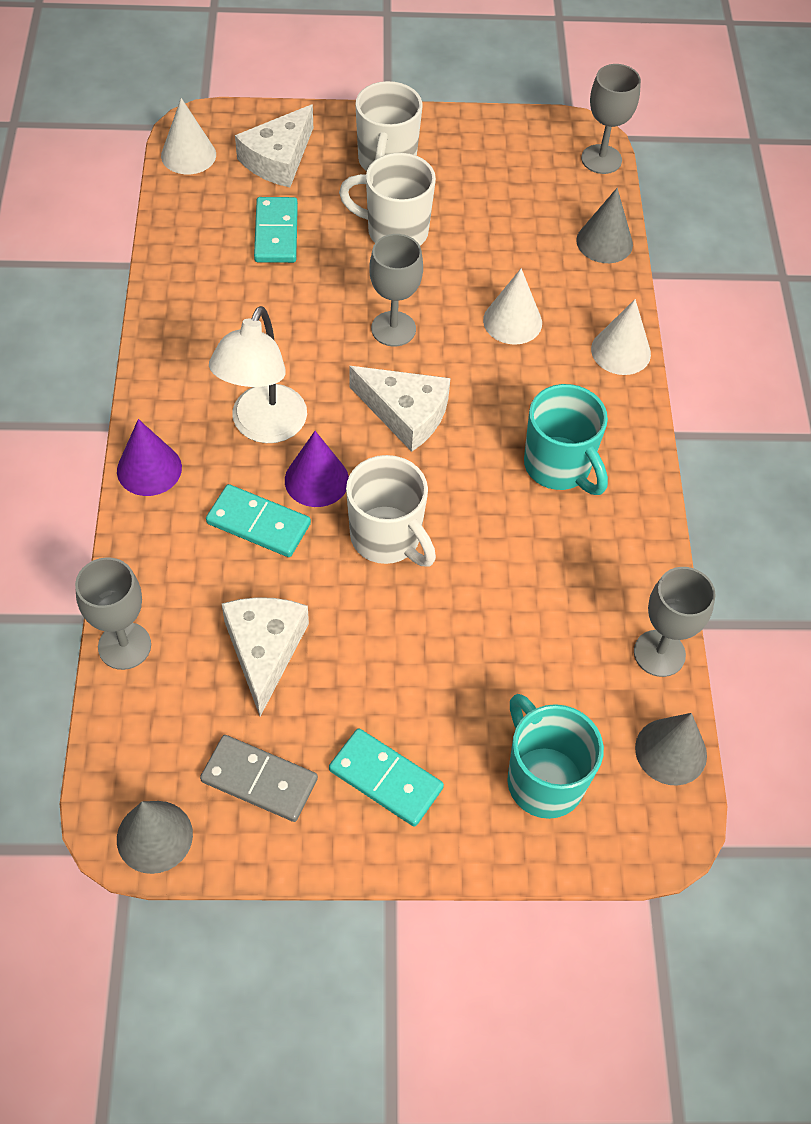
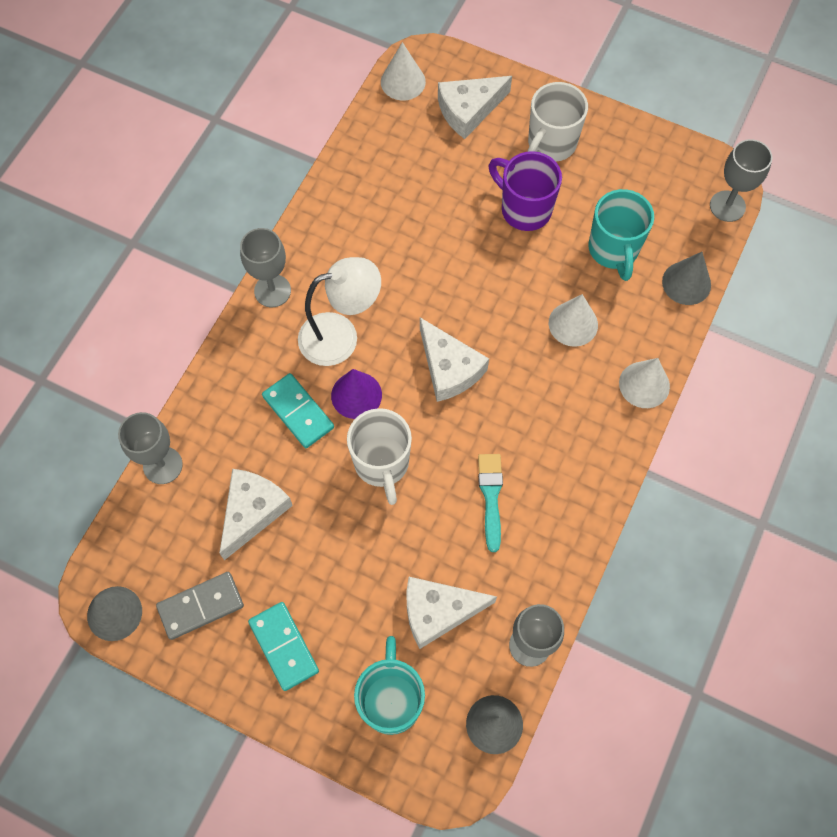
camera: 30 degrees right, 10 degrees up
(149, 469) = (245, 336): purple cone -> none
(259, 780) = (200, 606): grey domino -> grey domino turned 75 degrees counterclockwise
(263, 427) = (341, 336): white lamp -> white lamp turned 150 degrees counterclockwise
(276, 233) = (433, 175): turquoise domino -> none
(393, 329) = (478, 293): grey goblet -> grey goblet (272, 291)
(395, 232) = (524, 209): white mug -> purple mug
(527, 522) = (491, 496): none -> turquoise brush
(540, 663) = (438, 611): none -> white cheese
(559, 467) = (540, 462): turquoise mug -> turquoise mug (613, 250)

